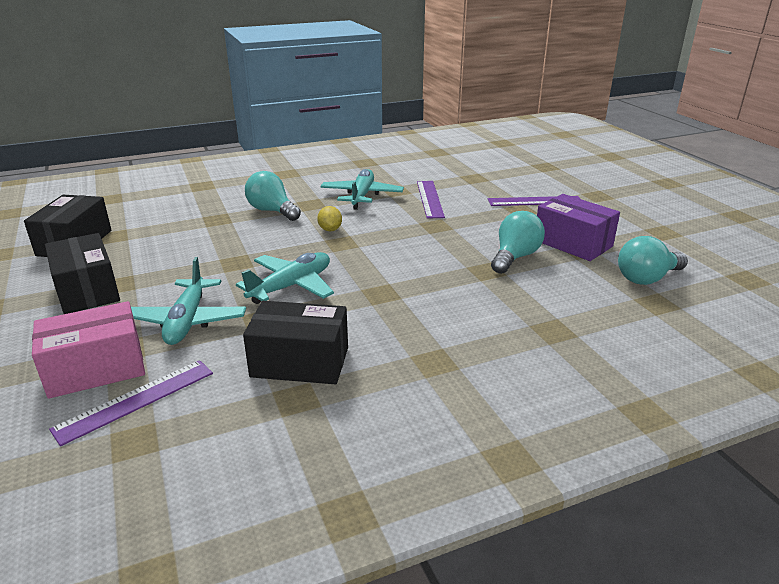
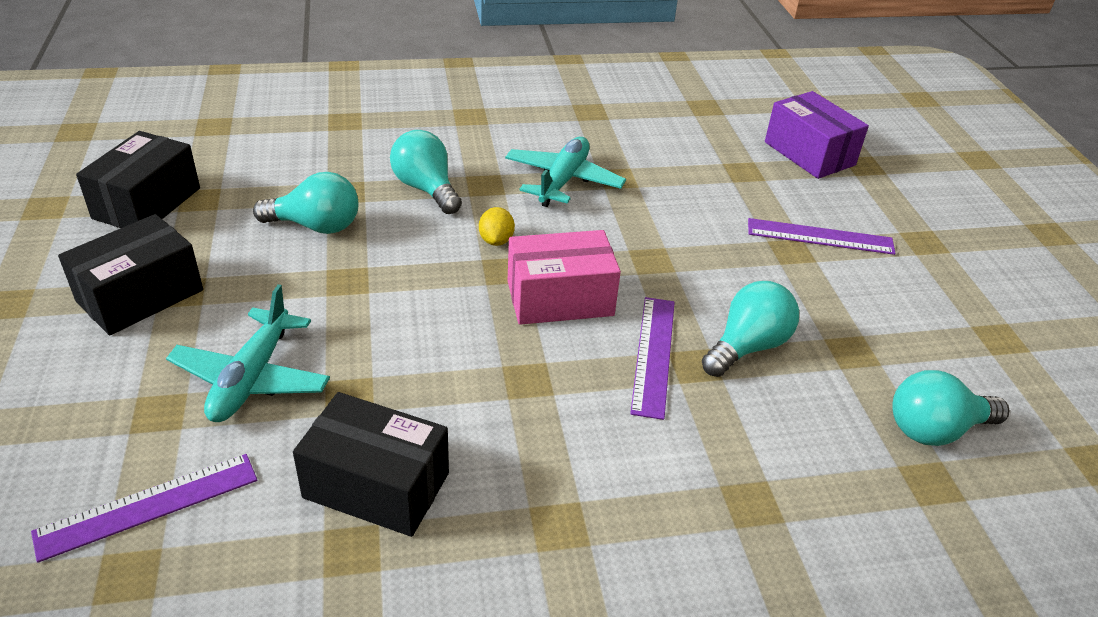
camera: 10 degrees right, 10 degrees up
(87, 290) = (140, 296): black box -> black box turned 60 degrees clockwise
(96, 369) = (114, 440): pink box -> pink box (560, 298)
(203, 238) = (316, 226): none -> turquoise light bulb
(291, 286) = (408, 341): turquoise plane -> none
(429, 199) = (661, 204): purple ruler -> purple ruler (653, 355)
(572, 243) = (846, 335): purple box -> purple box (809, 153)

